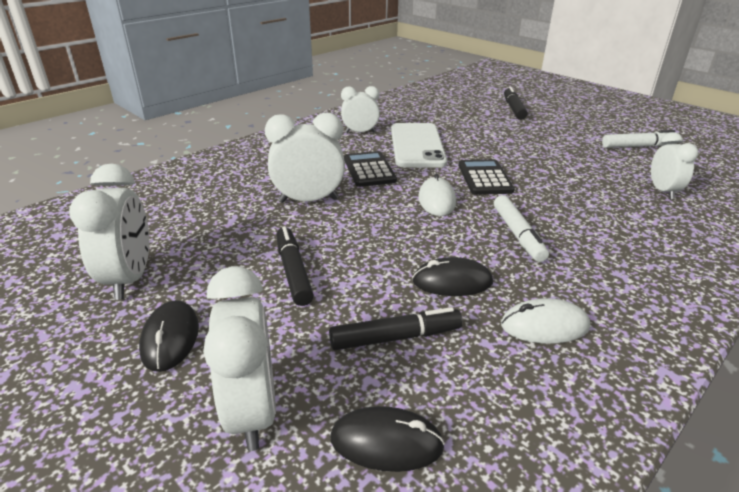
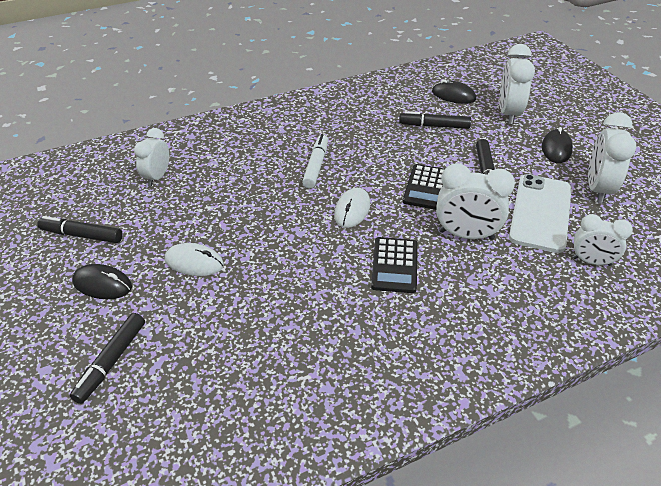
camera: 160 degrees left, 10 degrees up
(360, 132) = (375, 350): white clock -> white clock (591, 261)
(417, 145) = (318, 298): white phone -> white phone (540, 213)
(452, 281) = (386, 145): black mouse -> black mouse (102, 284)
(484, 178) = (288, 226): black calculator -> black calculator (426, 187)
(544, 325) = (353, 116): white mouse -> white mouse (194, 262)
(638, 146) = (82, 235): white marker -> black marker

